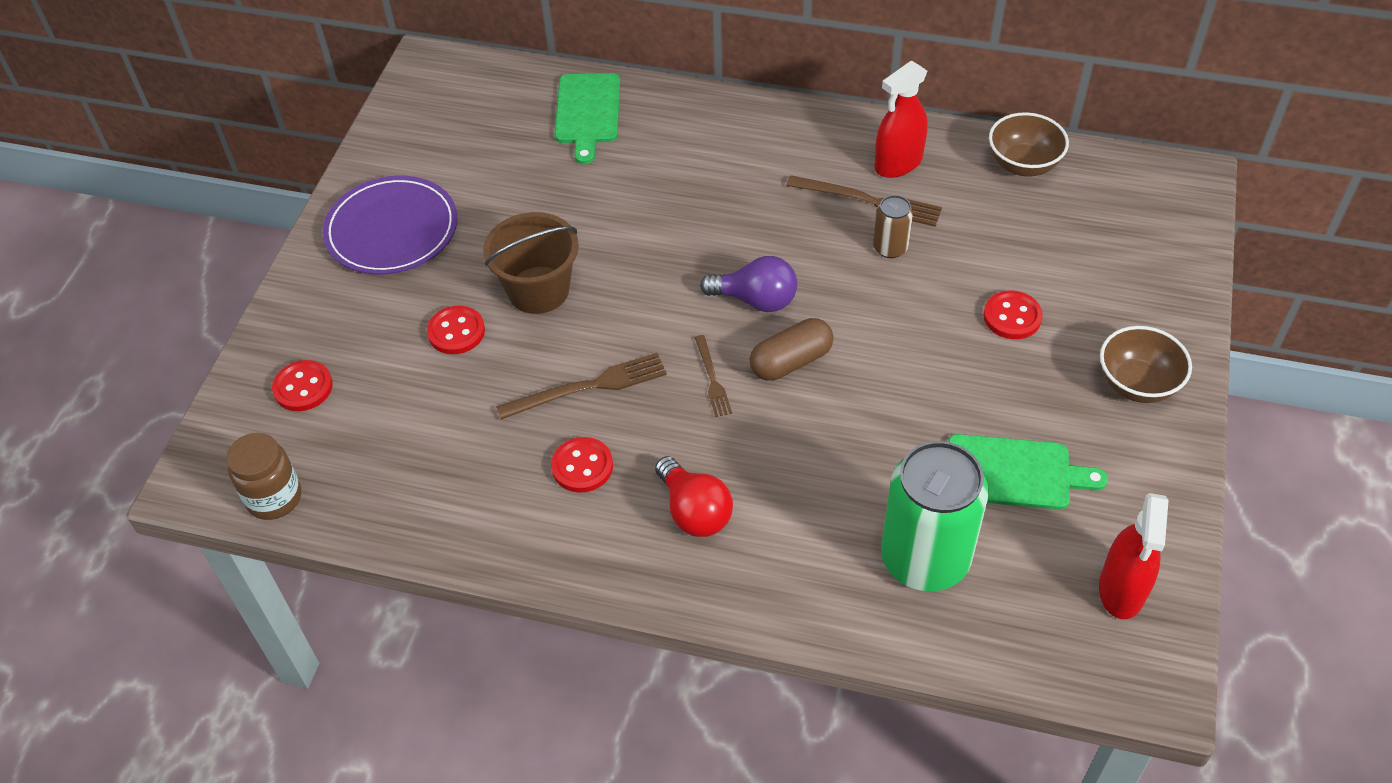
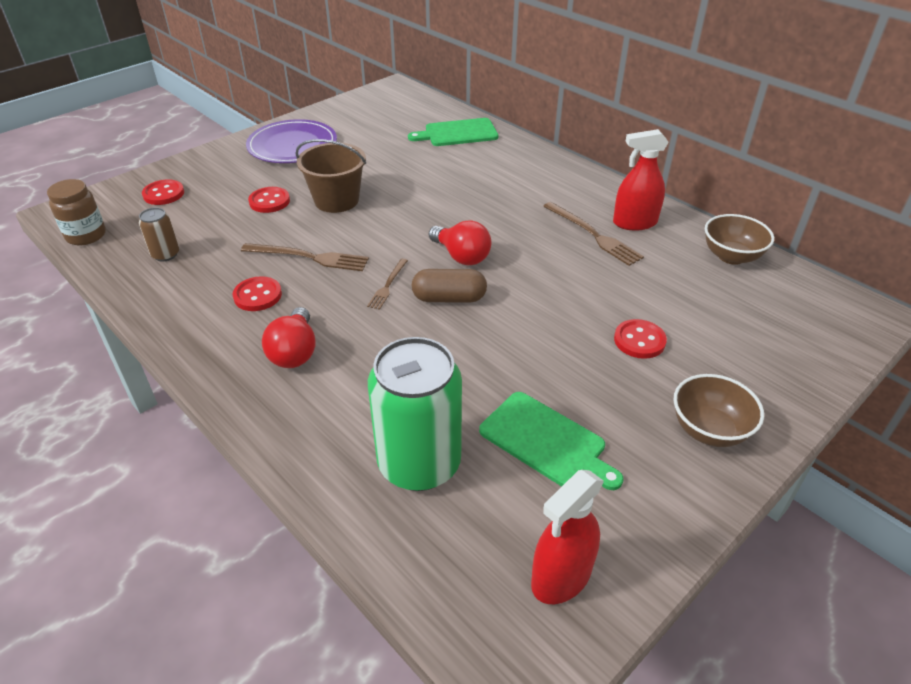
camera: 30 degrees right, 10 degrees down
(587, 112) = (458, 133): green cutting board -> green cutting board turned 45 degrees clockwise
(756, 300) = (461, 256): purple light bulb -> red light bulb
(890, 248) = (583, 265): brown can -> brown can (165, 254)

